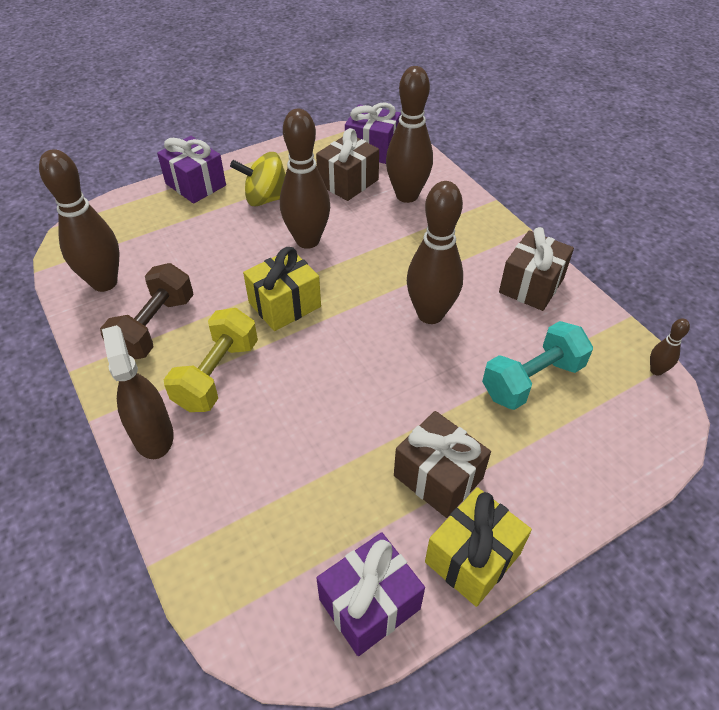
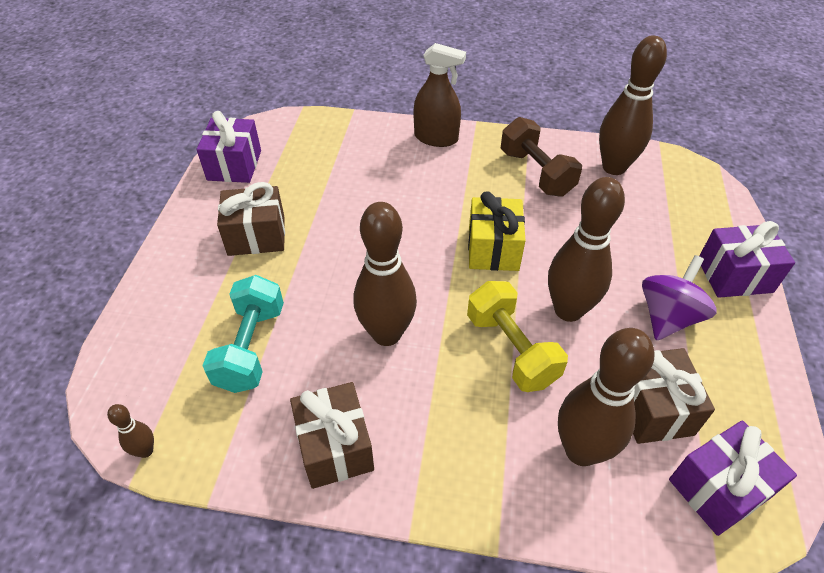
camera: 130 degrees right, 0 degrees up
(217, 375) = (456, 182): yellow dumbbell -> yellow dumbbell (511, 349)
(266, 199) = (668, 317): yellow spinning top -> purple spinning top
(472, 557) = (198, 216): yellow gift -> none

